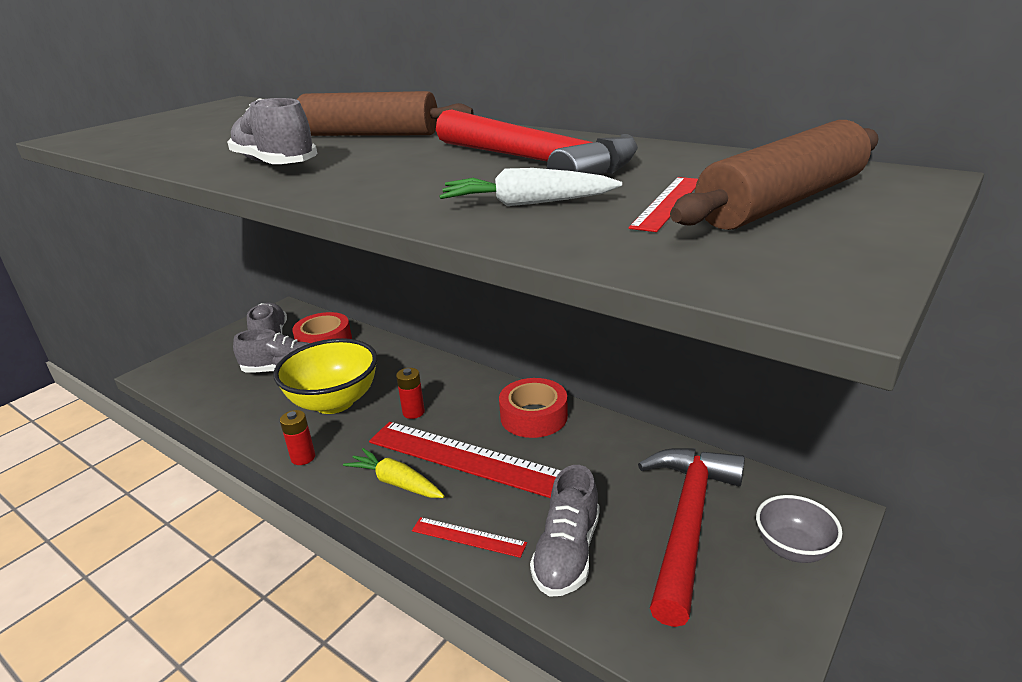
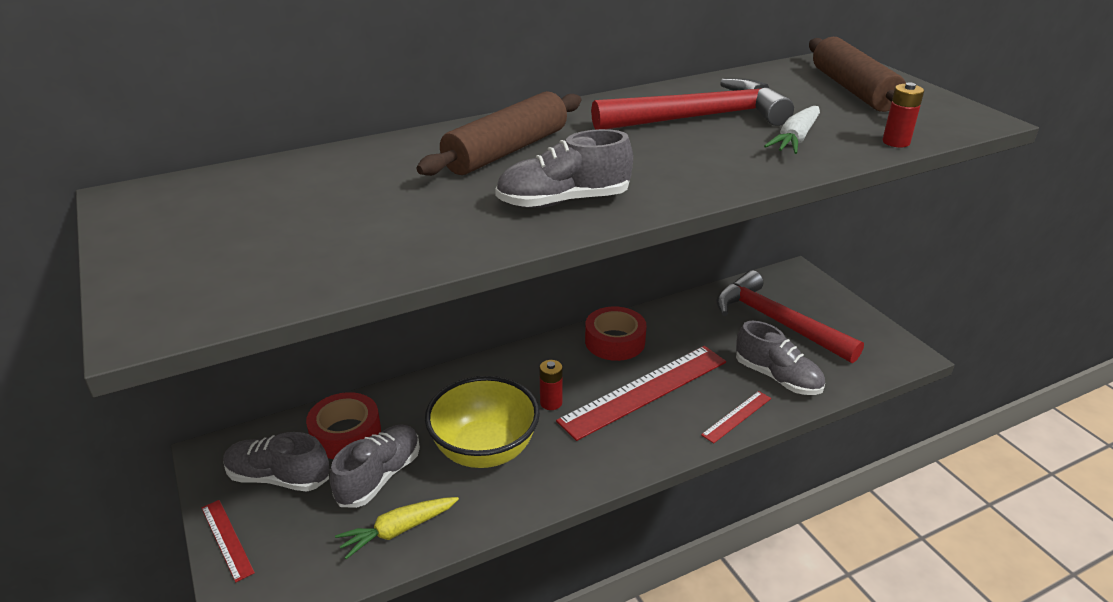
camera: 65 degrees left, 5 degrees up
(303, 457) = (565, 489): red battery -> red battery (896, 142)
(396, 483) = (647, 437): yellow carrot -> yellow carrot (399, 530)
(668, 203) = (830, 110): red ruler -> red ruler (227, 539)
(792, 549) = (817, 297): grey bowl -> none

